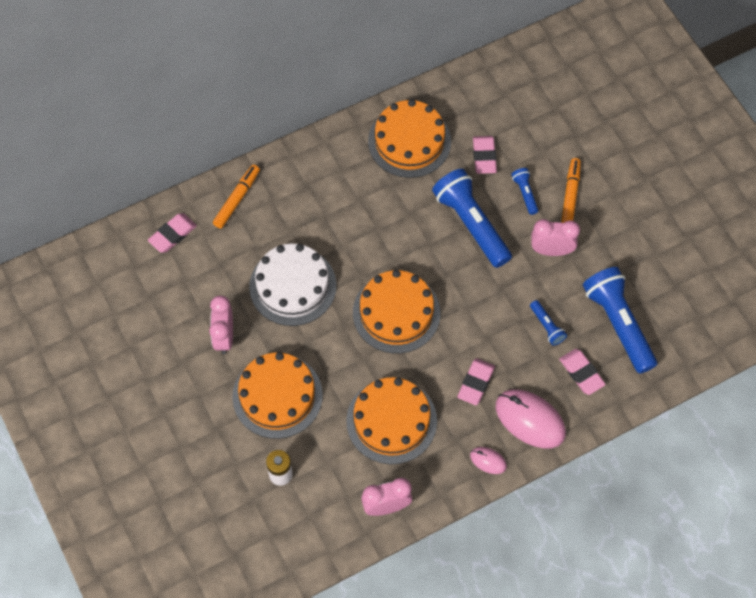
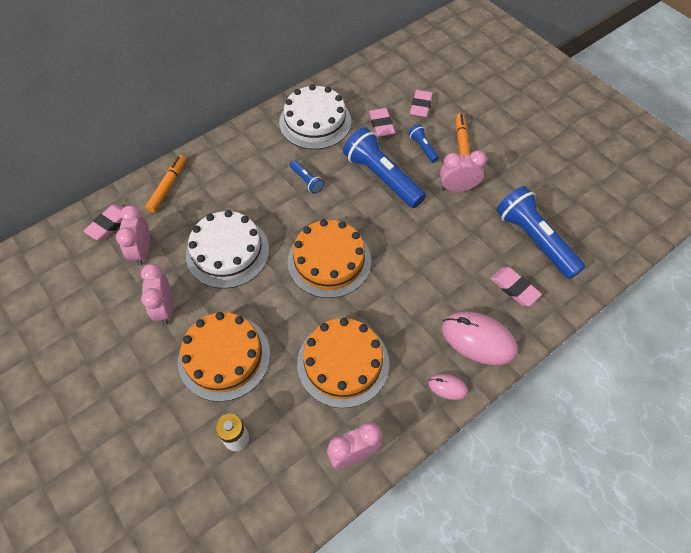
camera: 10 degrees left, 5 degrees down
(205, 271) = (142, 251): none -> pink clock
(409, 141) = (315, 122): orange cake -> white cake
(476, 383) = (417, 313): pink eraser -> pink eraser (421, 106)
(547, 326) = (471, 252): blue flashlight -> blue flashlight (307, 181)

